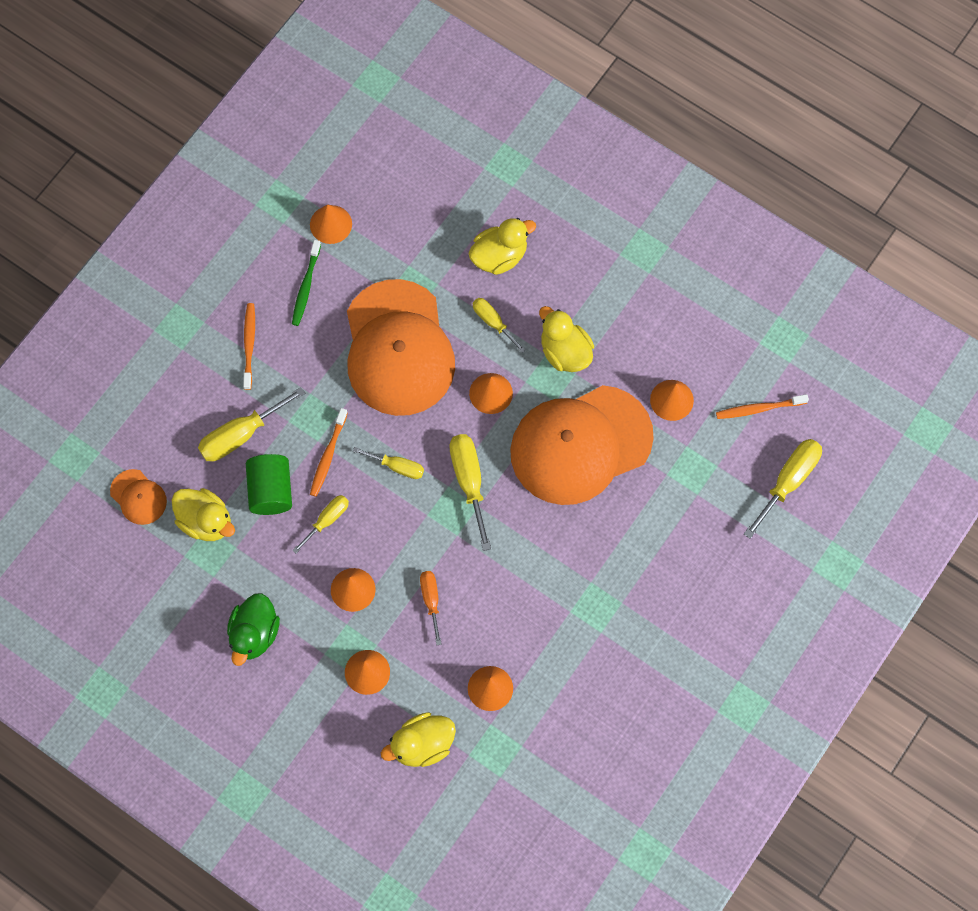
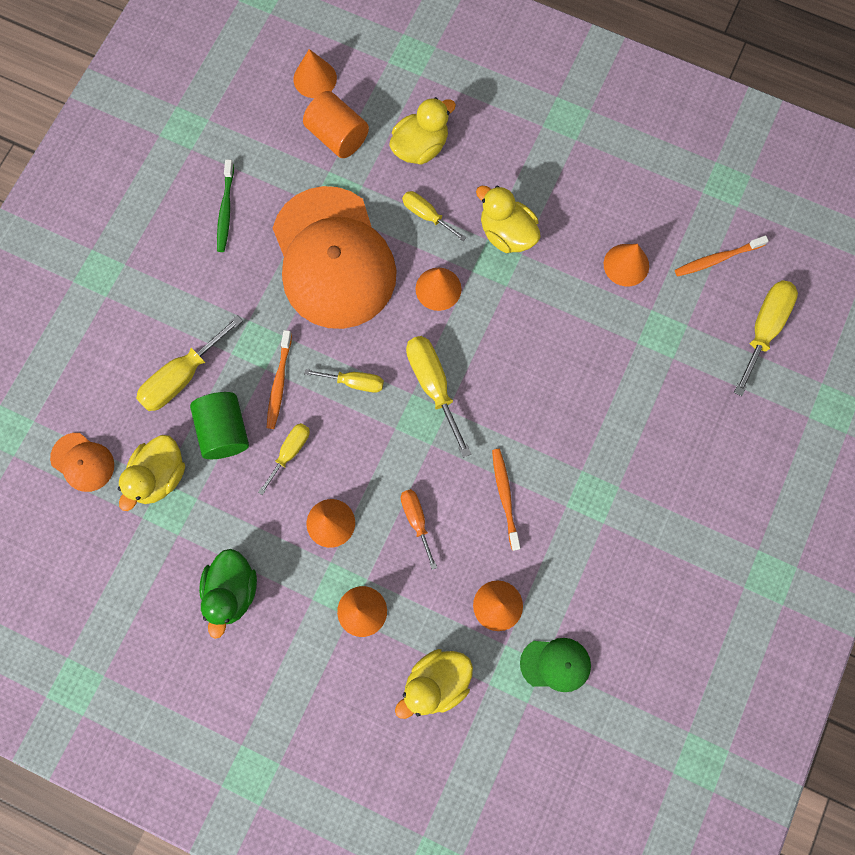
camera: 10 degrees left, 5 degrees up
(206, 521) = (160, 476): yellow duck -> yellow duck turned 90 degrees clockwise
(249, 345) = (176, 280): orange toothbrush -> orange toothbrush (505, 497)
(331, 224) = (241, 142): orange cone -> orange cone (315, 78)
(423, 233) = (338, 136): none -> orange cylinder
(532, 748) = (555, 664): none -> green cap
(580, 445) = (542, 327): orange cap -> none

